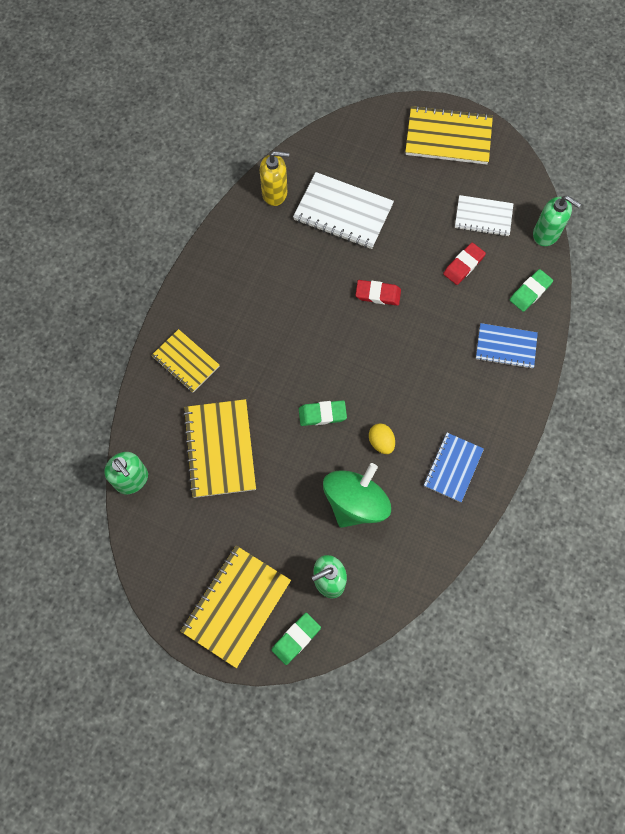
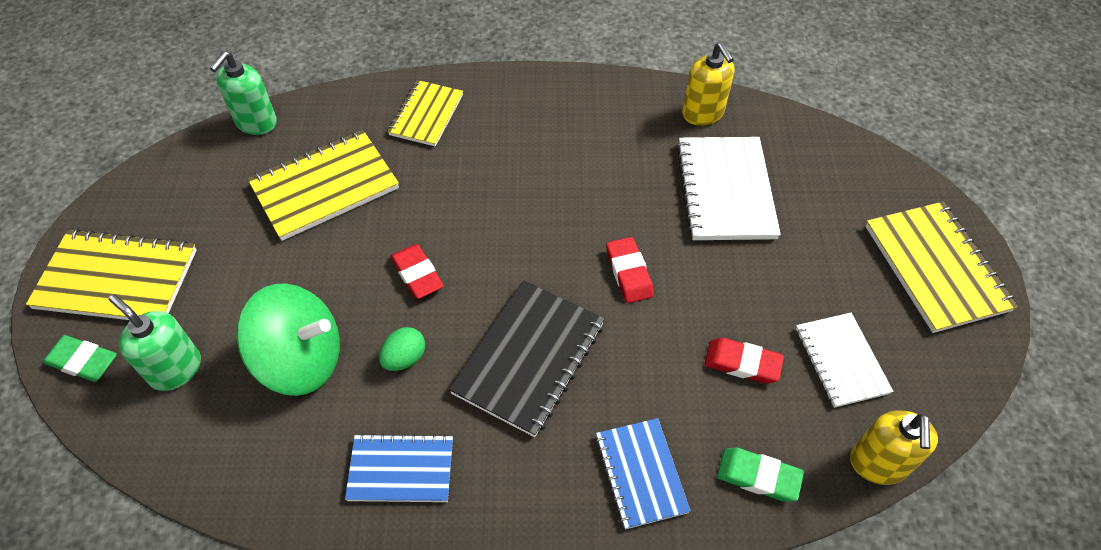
camera: 65 degrees right, 15 degrees down
(322, 414) = (417, 274): green eraser -> red eraser
(381, 442) = (404, 358): yellow egg -> green egg
(411, 373) = (529, 358): none -> black notebook
(546, 234) = (878, 464): green soap dispenser -> yellow soap dispenser

